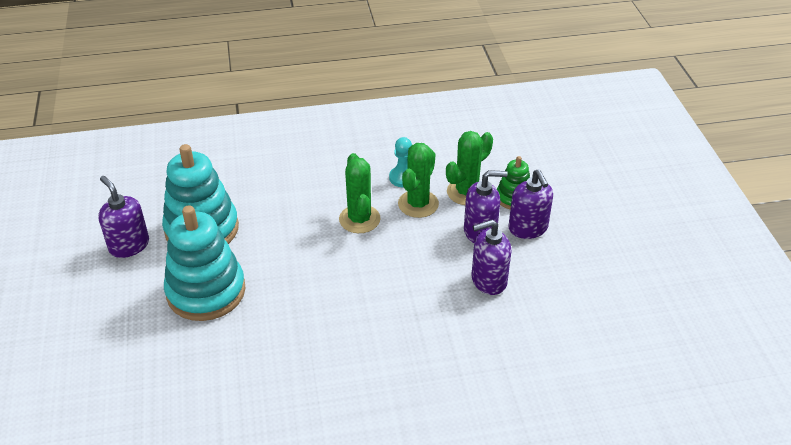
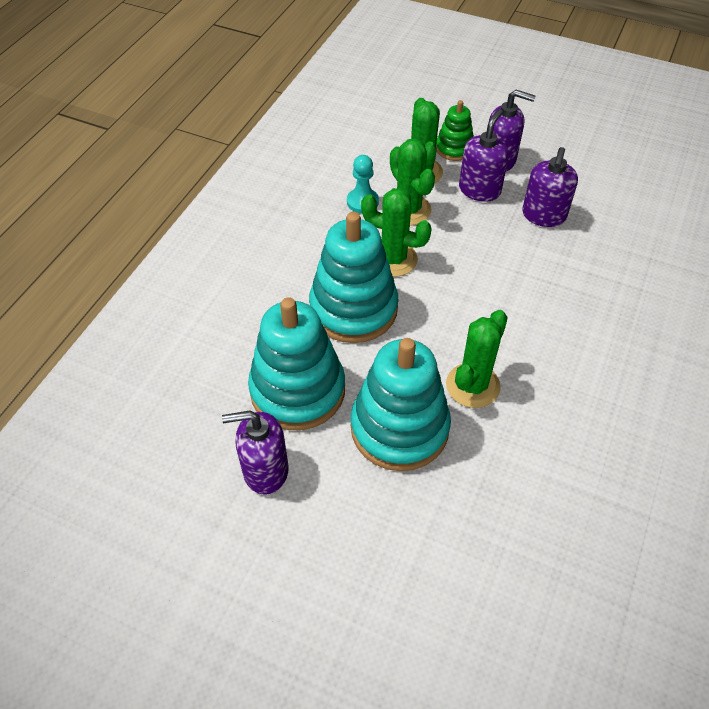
camera: 55 degrees left, 10 degrees up
(272, 313) = (472, 385): none -> green cactus
(294, 221) = (353, 309): none -> turquoise stacking toy

